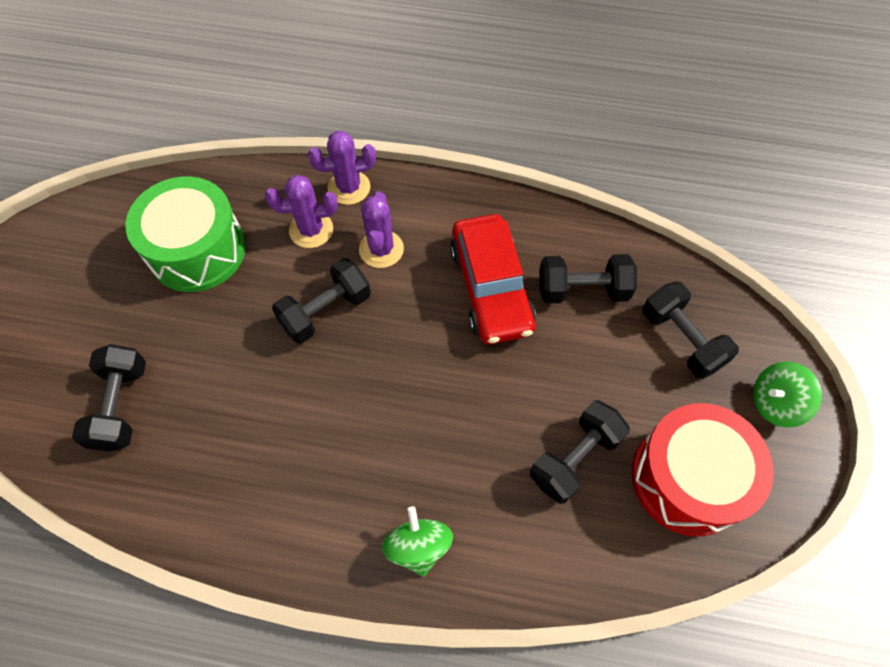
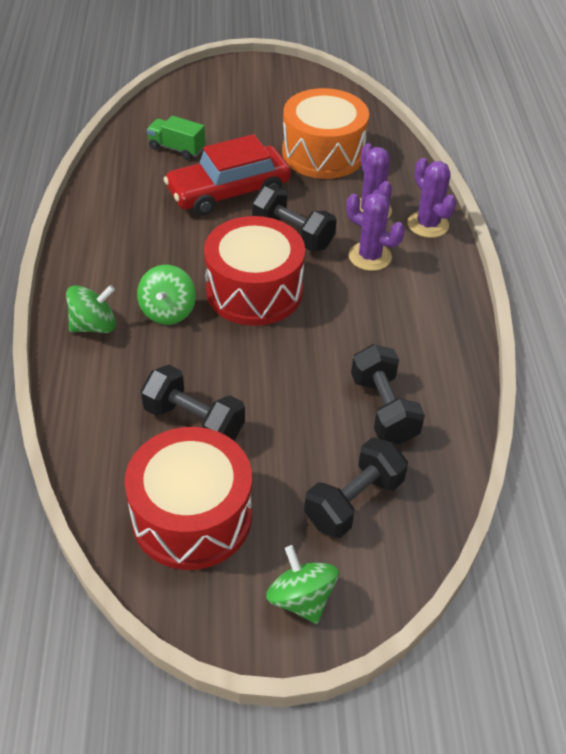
camera: 75 degrees right, 15 degrees down
(121, 406) = (177, 148): black dumbbell -> green truck
(197, 250) = (323, 153): green drum -> orange drum
(381, 249) = (370, 256): purple cactus -> purple cactus turned 45 degrees clockwise
(403, 367) = (254, 291): none -> red drum
(414, 460) = (168, 311): none -> green spinning top
(491, 288) = (358, 337): red car -> red car (228, 191)

